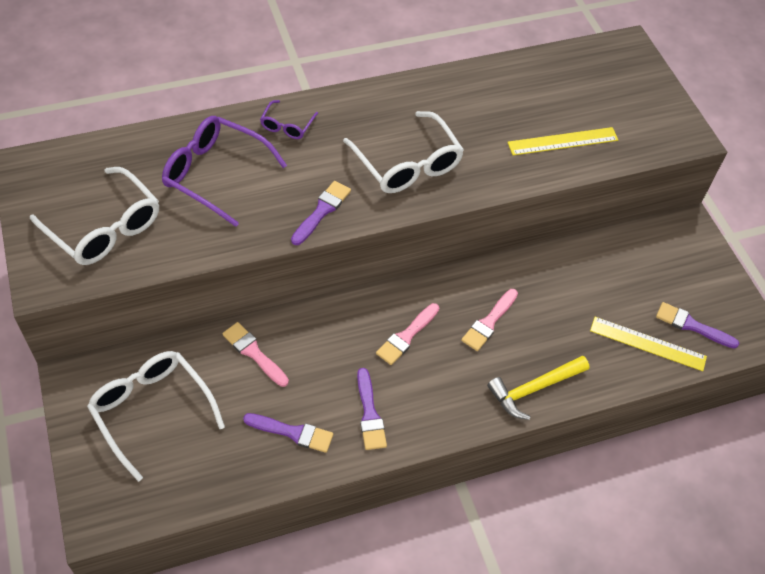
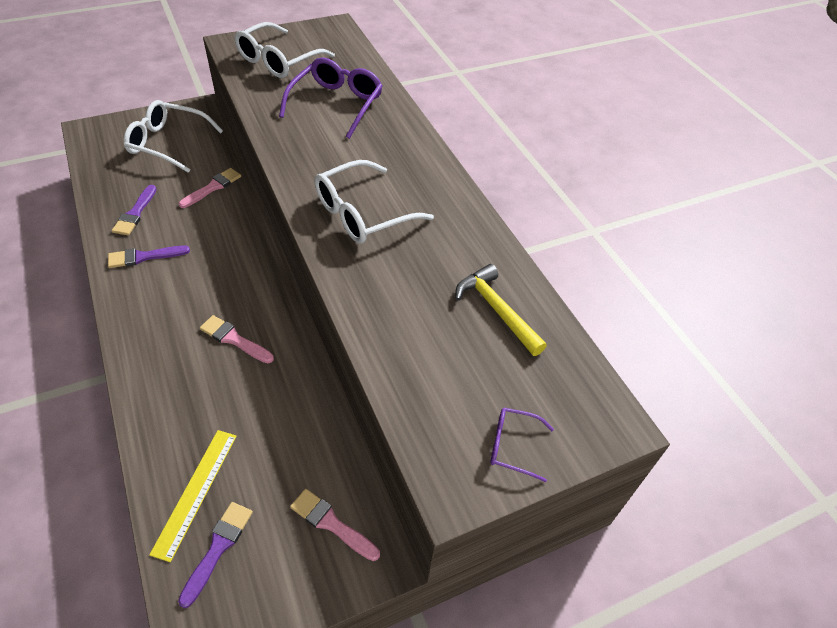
camera: 85 degrees right, 5 degrees down
(152, 411) = (168, 143): white glasses -> white glasses turned 120 degrees counterclockwise
(287, 126) = (399, 137): purple glasses -> purple glasses (513, 446)
(322, 211) = (299, 162): purple brush -> none
(406, 336) = (222, 278): pink brush -> pink brush (331, 523)
(534, 389) = (151, 376): yellow hammer -> yellow hammer (496, 310)
(563, 141) = (417, 342): yellow ruler -> none

